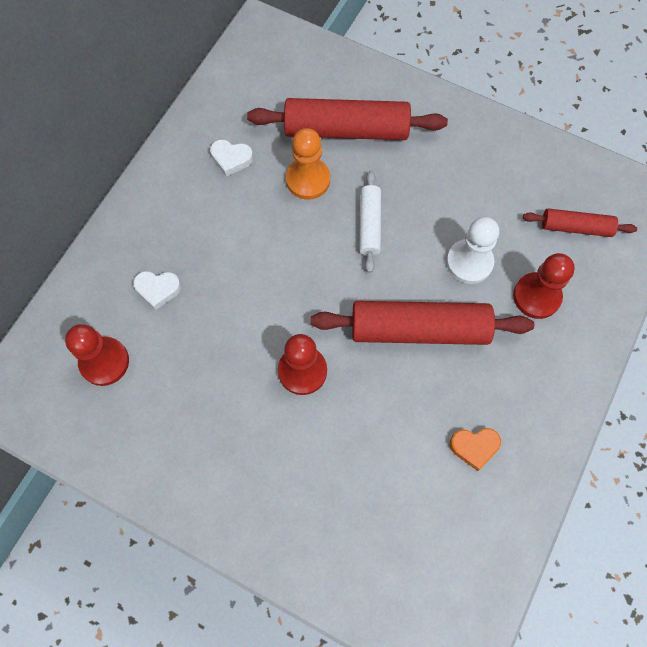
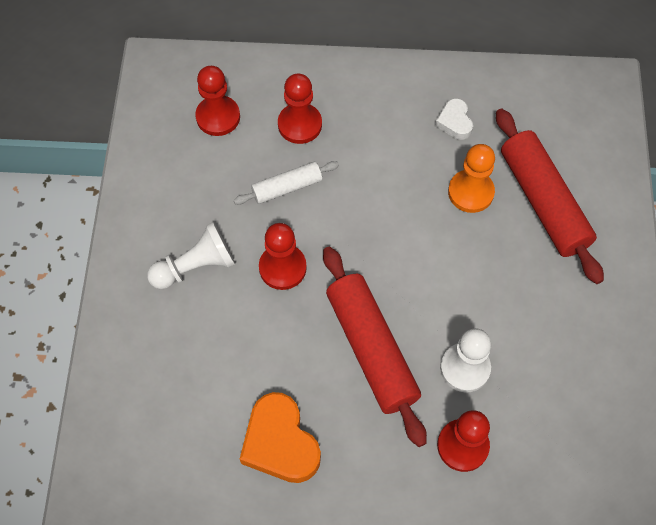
camera: 65 degrees right, 5 degrees down
(158, 289) = (300, 124): white heart -> red pawn
(261, 452) = (195, 267): none -> white pawn
(369, 225) = (454, 263): white rolling pin -> white rolling pin (287, 187)
(474, 447) = (280, 443): orange heart -> orange heart, size x1.84
(576, 227) = (562, 458): red rolling pin -> none

